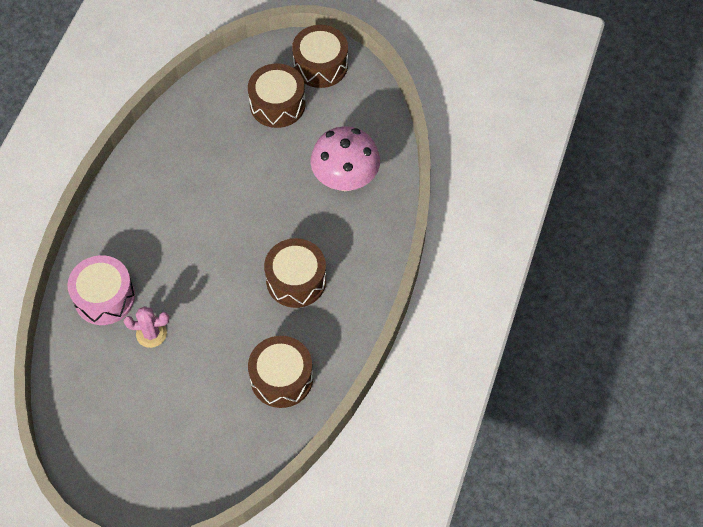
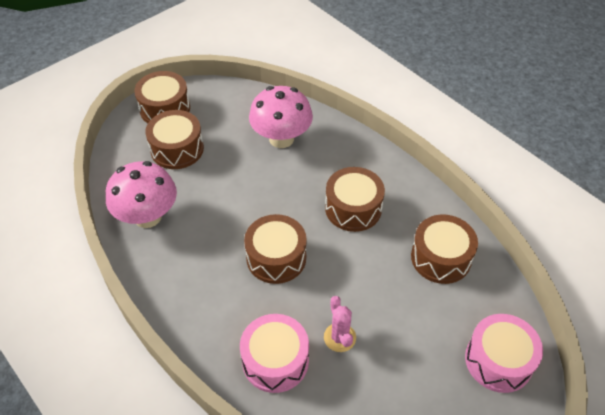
camera: 60 degrees left, 10 degrees down
(151, 334) = (339, 337): pink cactus -> pink cactus turned 45 degrees counterclockwise
(189, 128) = (147, 216): none -> pink mushroom
(196, 467) = (498, 360): none -> pink drum
(204, 246) = (276, 258): none -> brown drum

